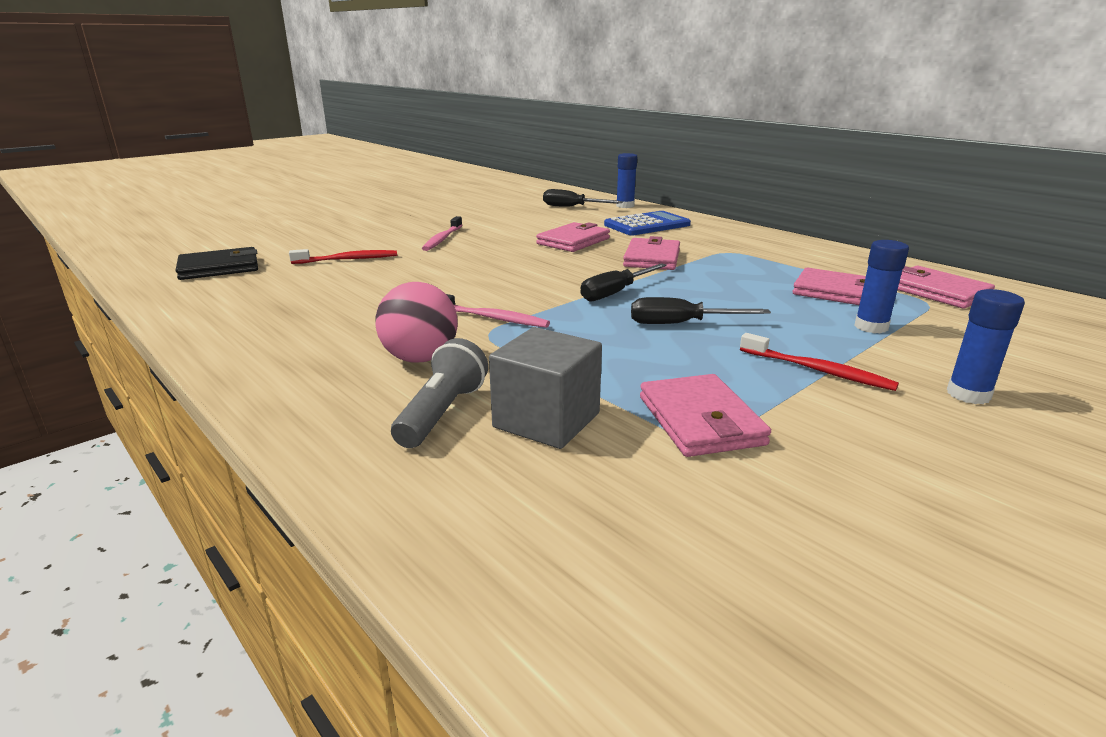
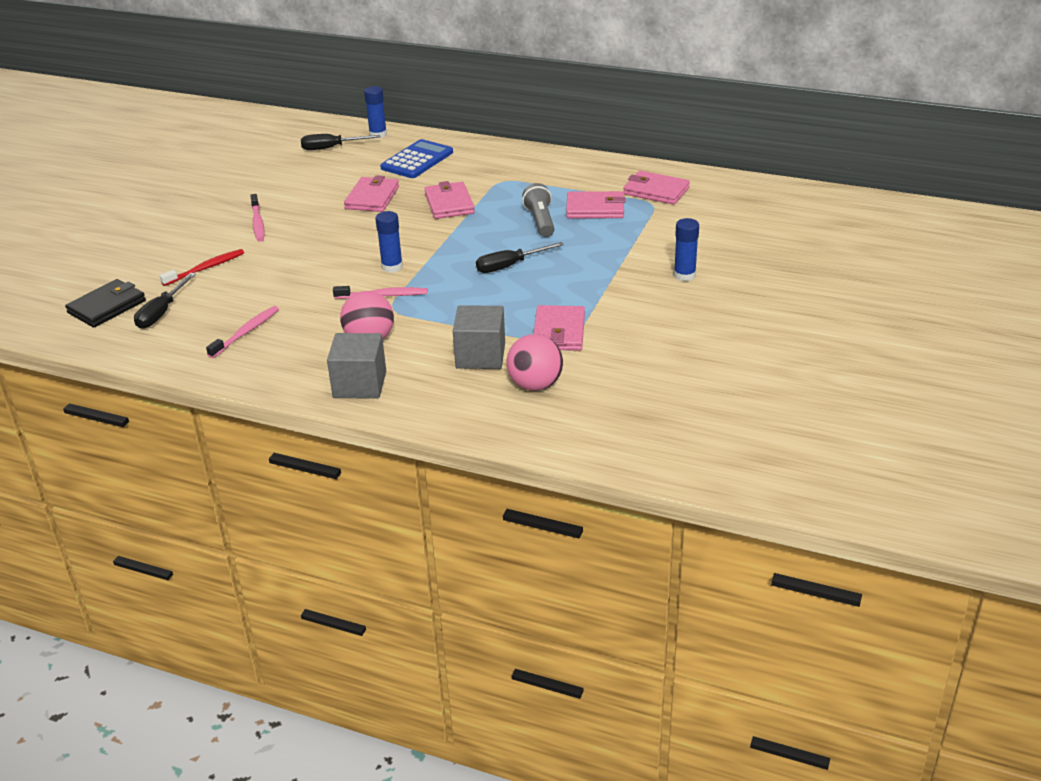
camera: 25 degrees left, 10 degrees up
(300, 317) = (246, 332): none -> pink toothbrush
(338, 409) = (360, 384): none -> grey cube
(442, 413) = (421, 369): grey flashlight -> grey flashlight (540, 221)
(599, 496) = (535, 385): none -> pink ball
(615, 293) = (448, 249): black screwdriver -> black screwdriver (161, 312)
(700, 420) = (559, 332): pink wallet -> pink wallet turned 45 degrees clockwise
(817, 370) = (605, 281): red toothbrush -> none
(871, 327) = (624, 236): blue glue stick -> blue glue stick (392, 267)

